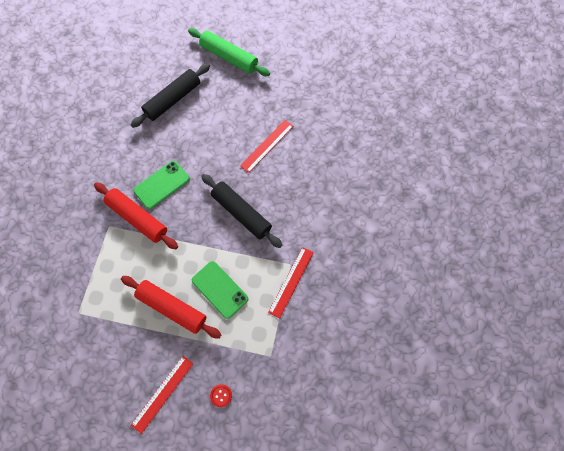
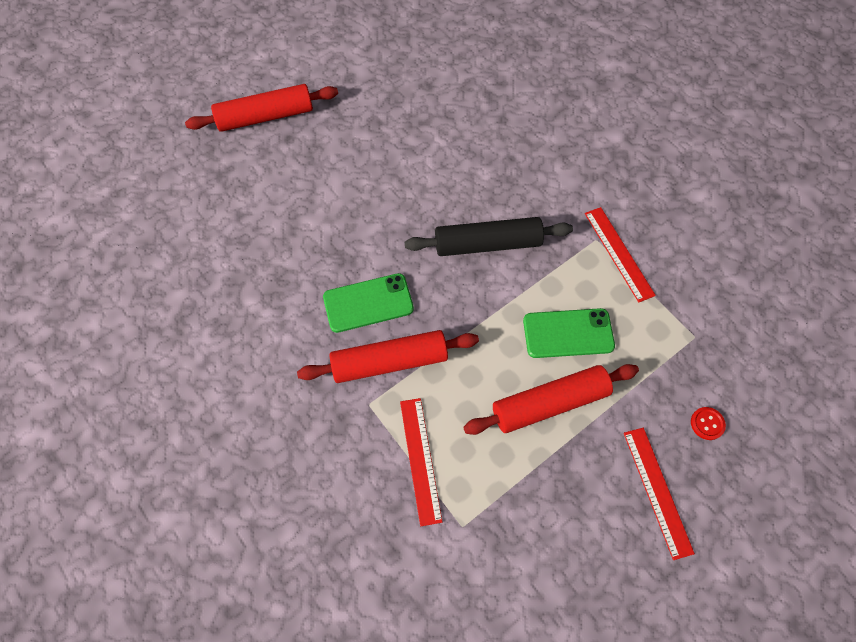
camera: 50 degrees left, 5 degrees down
(162, 185) = (368, 303): green phone -> green phone turned 75 degrees clockwise
(173, 99) = (260, 212): black rolling pin -> none
(229, 57) = (265, 117): green rolling pin -> red rolling pin
(267, 145) = (423, 160): red ruler -> red ruler (420, 460)

